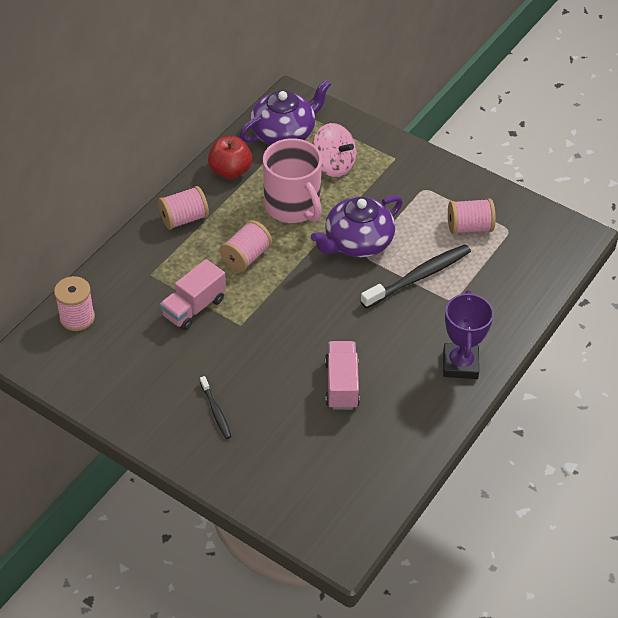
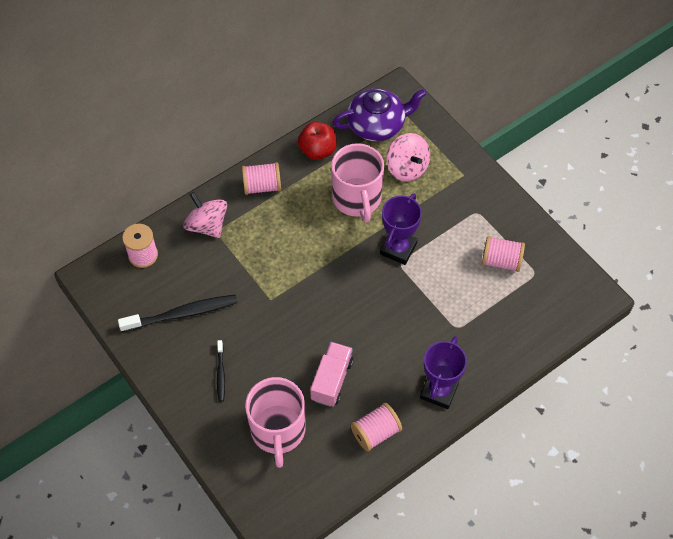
camera: 20 degrees right, 10 degrees up
(138, 271) = (207, 225): none -> pink spinning top
(194, 307) = (239, 272): pink truck -> none
(246, 257) = (299, 237): pink spool -> pink spool (376, 432)
(304, 450) = (278, 431): none -> pink mug
(357, 242) = (398, 249): purple teapot -> purple trophy
(418, 277) = (437, 297): black toothbrush -> black toothbrush (182, 314)

